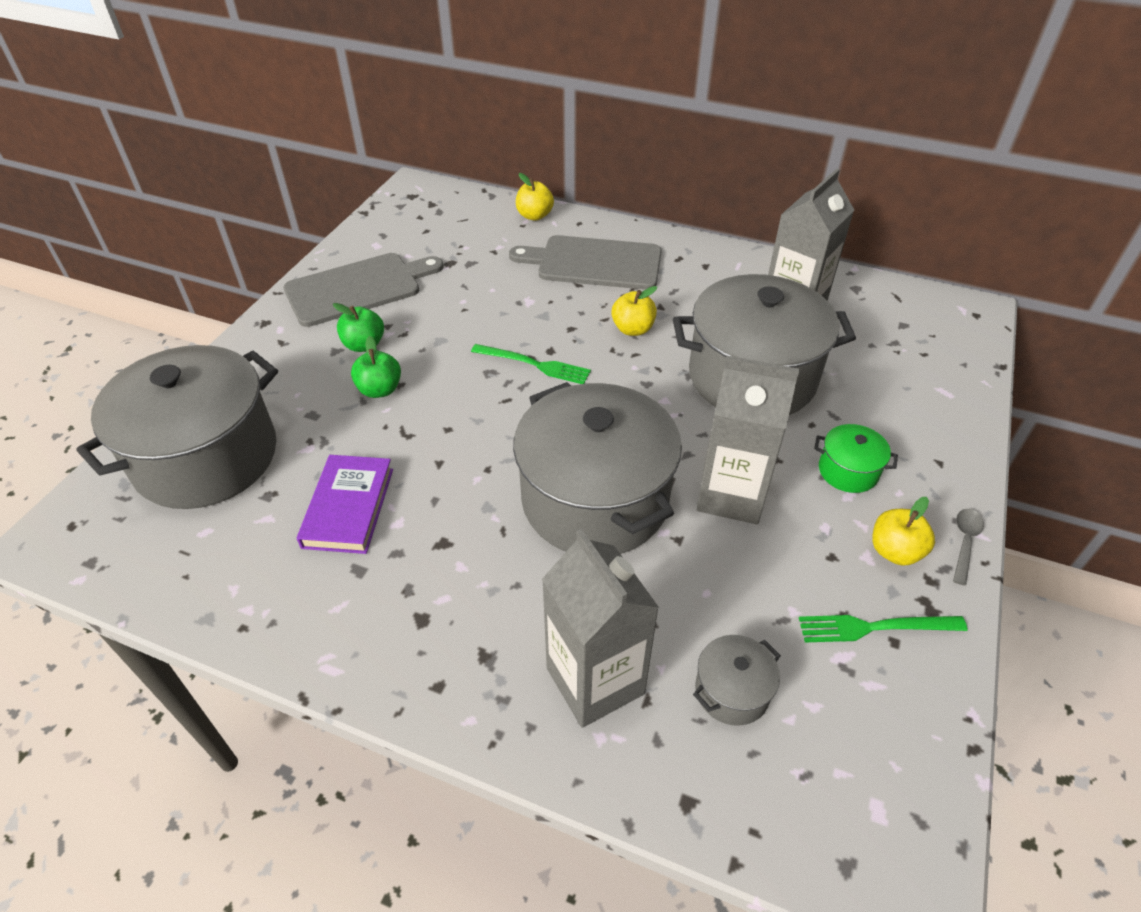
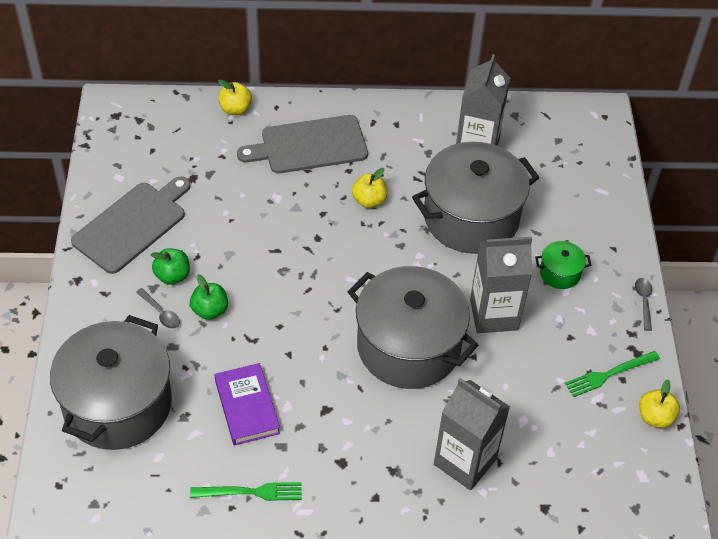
camera: 25 degrees left, 5 degrees up
(325, 377) = (161, 313): none -> grey spoon
(534, 364) = (312, 254): green fork -> green fork (251, 492)
(732, 691) = (544, 440): grey pot -> none
(894, 551) = (605, 321): yellow apple -> yellow apple (655, 417)

